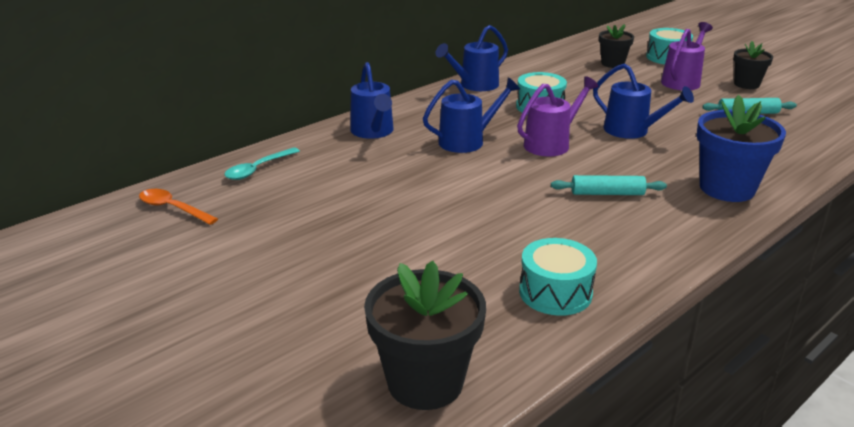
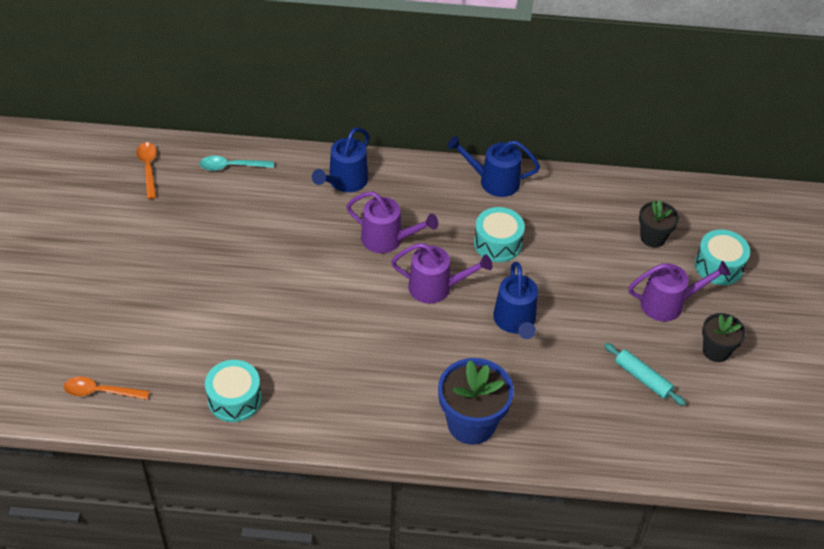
camera: 45 degrees right, 20 degrees up
(425, 382) = (100, 392): black flower pot -> orange spoon
(467, 141) = (388, 239): blue watering can -> purple watering can
(607, 193) = (389, 360): turquoise rolling pin -> none

